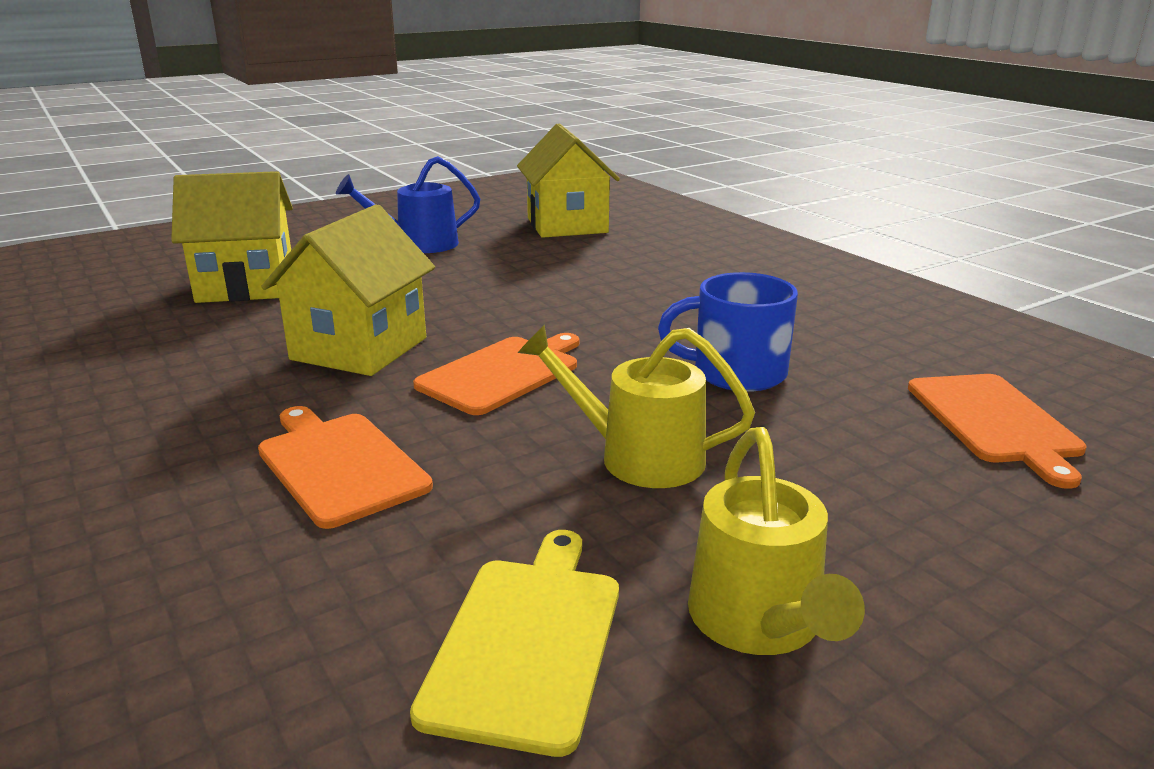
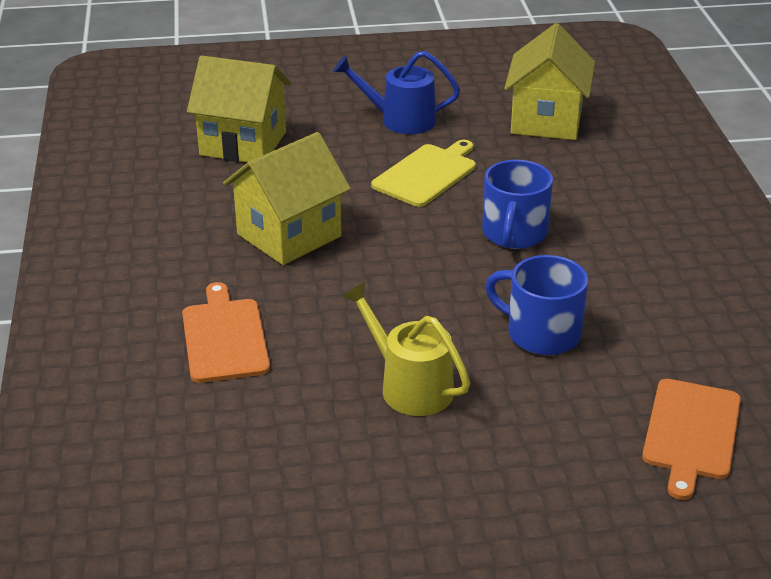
camera: 25 degrees right, 10 degrees up
(502, 373) = (372, 287): orange cutting board -> none
(526, 641) = (258, 484): yellow cutting board -> yellow cutting board (426, 174)
(619, 302) = (514, 234): none -> blue mug
(759, 622) = (387, 515): yellow watering can -> none

